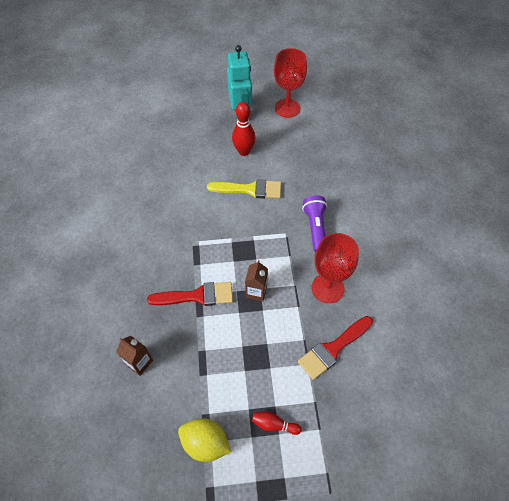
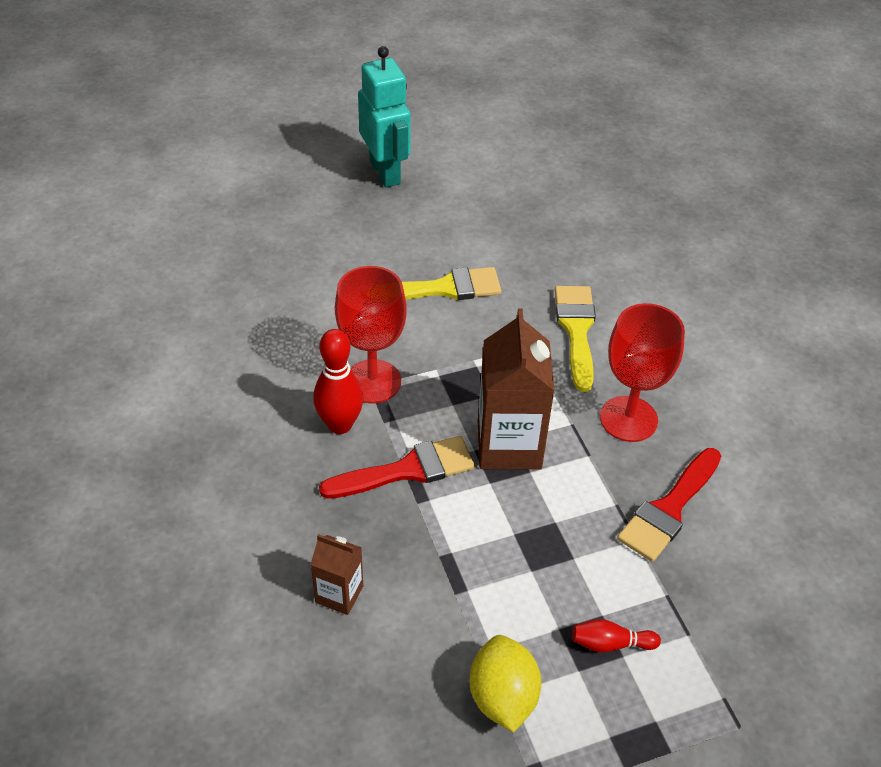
camera: 15 degrees left, 10 degrees down
(205, 443) = (502, 697): yellow lemon -> yellow lemon turned 75 degrees clockwise
(244, 151) = (412, 231): red bowling pin -> red bowling pin (340, 425)
(256, 291) = (509, 445): brown carton -> brown carton, size x1.89
(287, 108) = (464, 153): red goblet -> red goblet (372, 381)
(315, 228) = (576, 330): purple flashlight -> yellow brush

